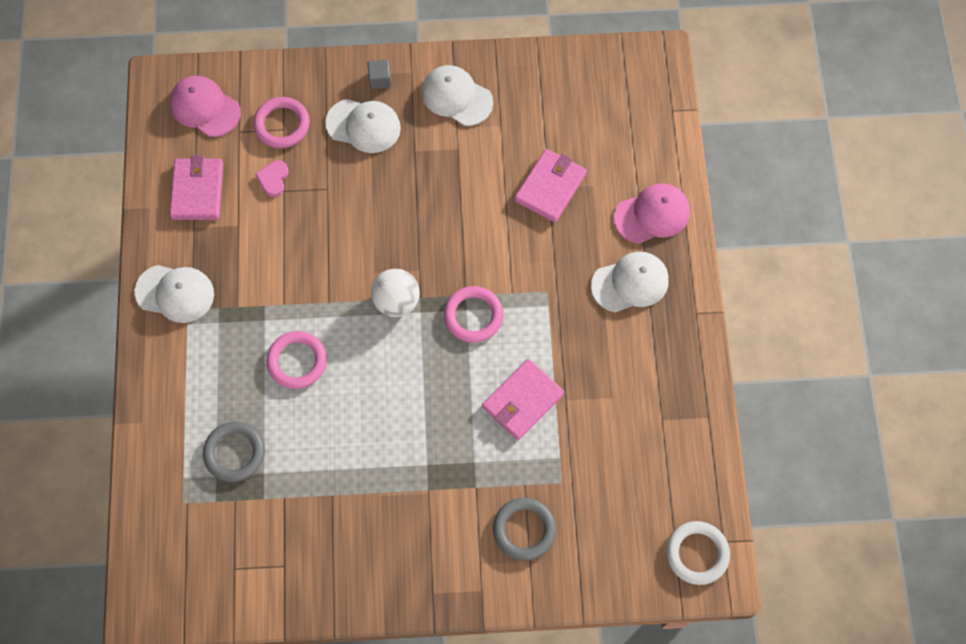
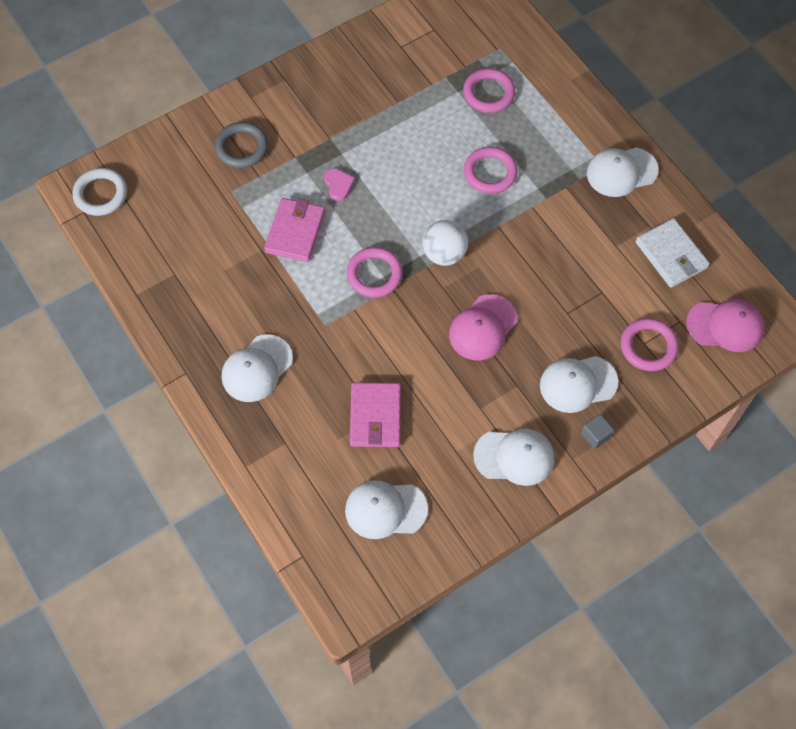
camera: 150 degrees right, 5 degrees down
(197, 191) = (671, 255): pink wallet -> white wallet
(234, 453) = (488, 93): grey ring -> pink ring
(273, 179) = (618, 297): pink heart -> pink heart (338, 185)
(586, 111) = (385, 509): none -> white cap
(652, 214) = (269, 440): pink cap -> pink cap (482, 328)

